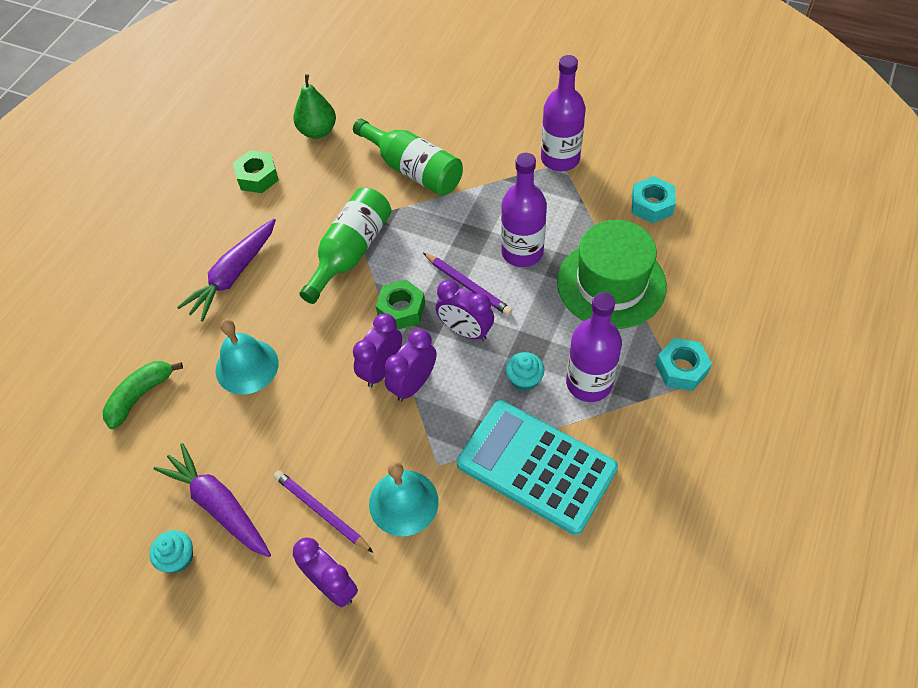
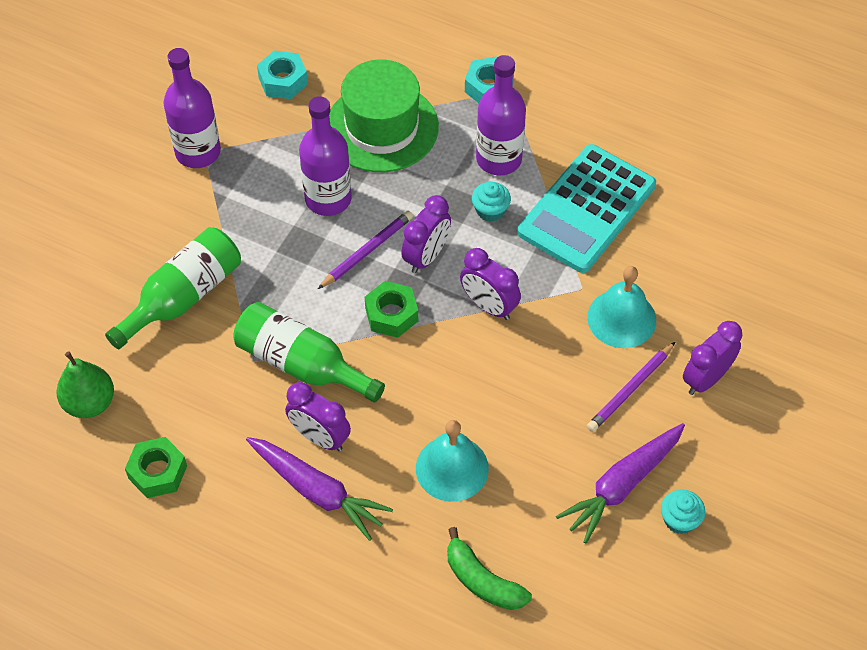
camera: 90 degrees left, 0 degrees up
(382, 369) = (468, 334): purple clock -> purple clock (320, 437)

